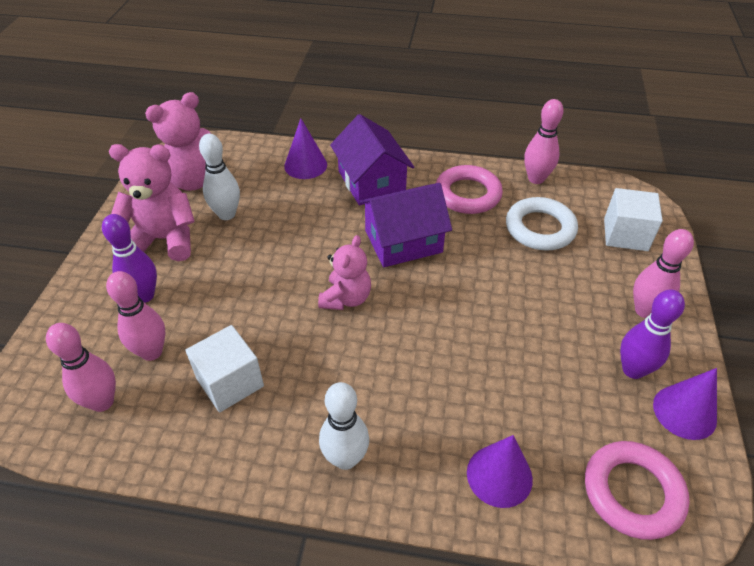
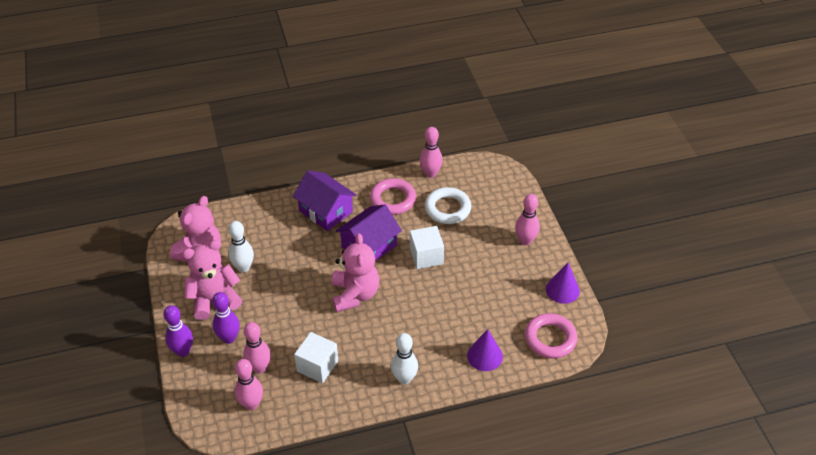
camera: 25 degrees left, 0 degrees up
(305, 165) = (273, 214): purple cone -> none
(346, 298) = (355, 294): pink teddy bear -> pink teddy bear, size x1.53
(625, 234) = (499, 195): white cube -> white cube (426, 256)
(633, 370) = (530, 277): purple bowling pin -> purple bowling pin (183, 351)

